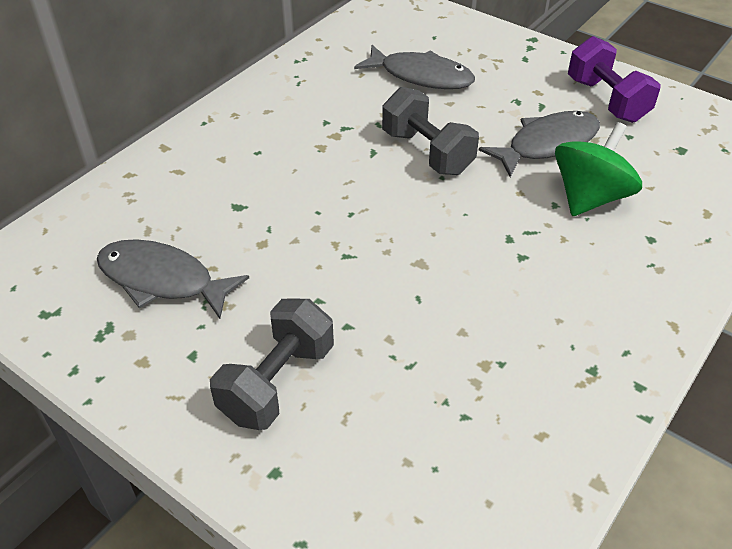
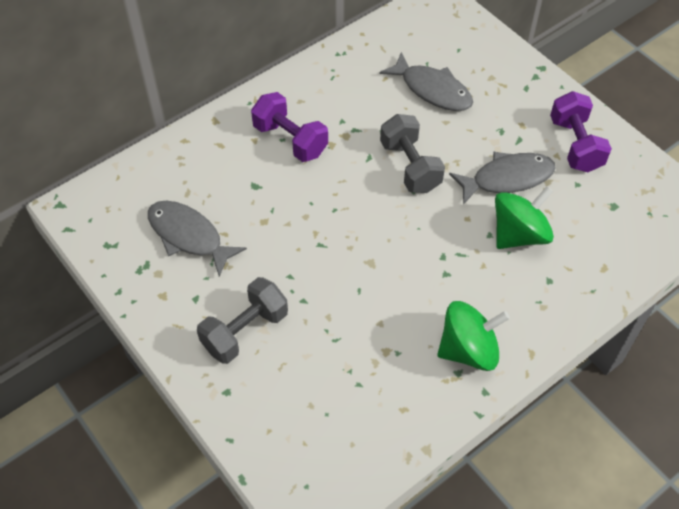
camera: 15 degrees right, 10 degrees up
(268, 151) = (290, 140): none -> purple dumbbell
(593, 339) = (468, 350): none -> green spinning top

